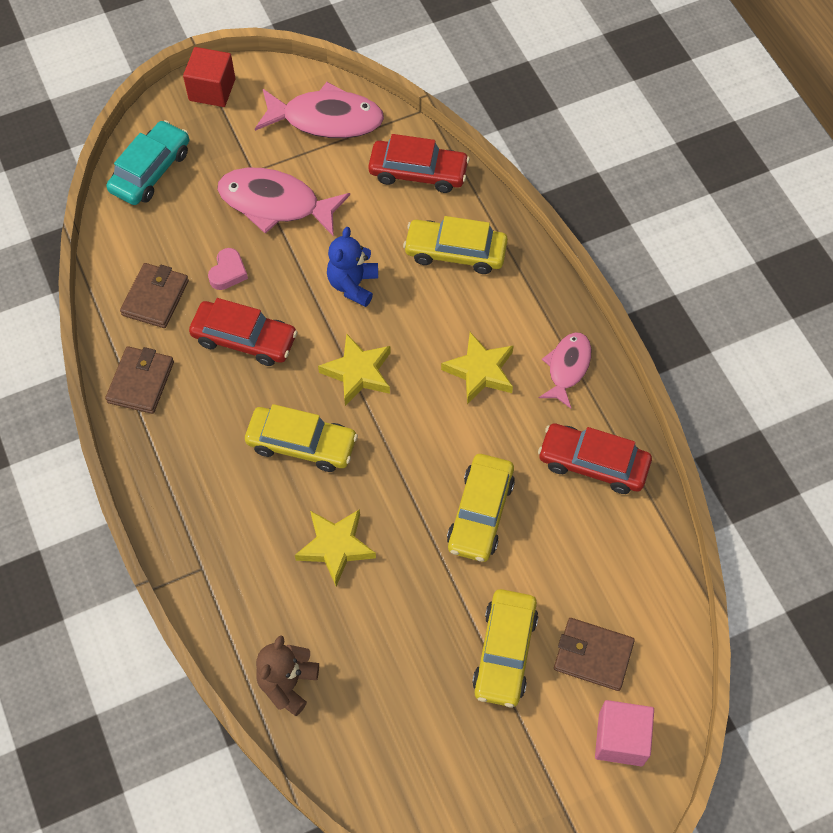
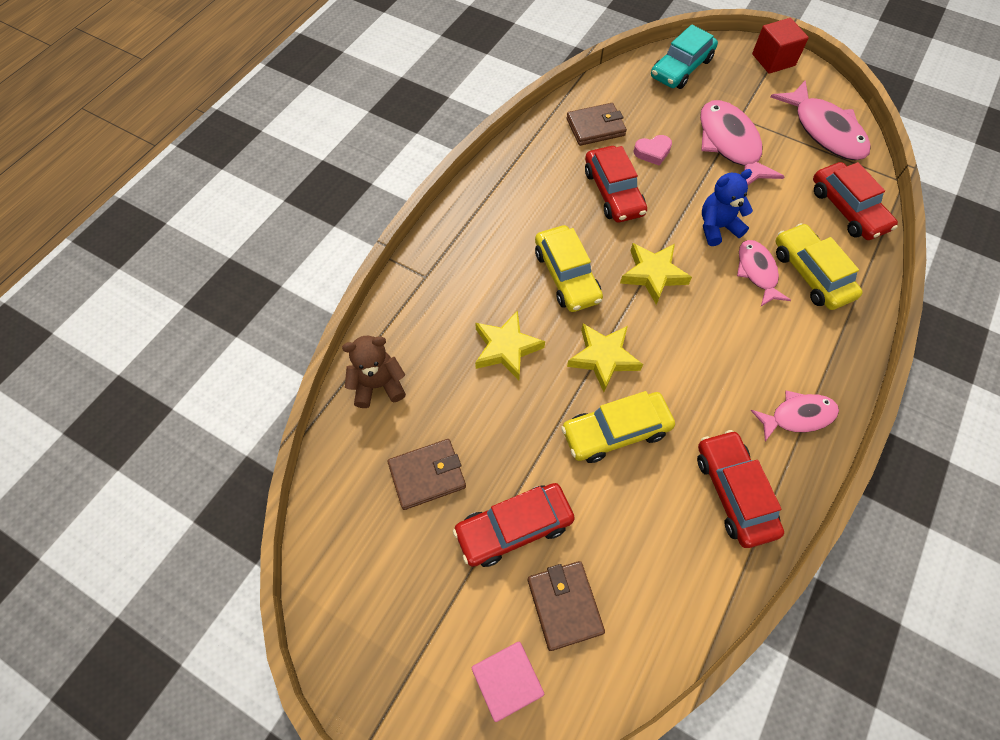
camera: 55 degrees right, 0 degrees up
(141, 382) = (529, 158): brown wallet -> brown wallet (427, 475)
(151, 171) = (681, 68): turquoise car -> turquoise car turned 135 degrees clockwise
(421, 290) = (757, 272): none -> pink fish
(480, 371) = (732, 354): yellow star -> yellow star (603, 358)
(504, 652) = (514, 527): yellow car -> red car

